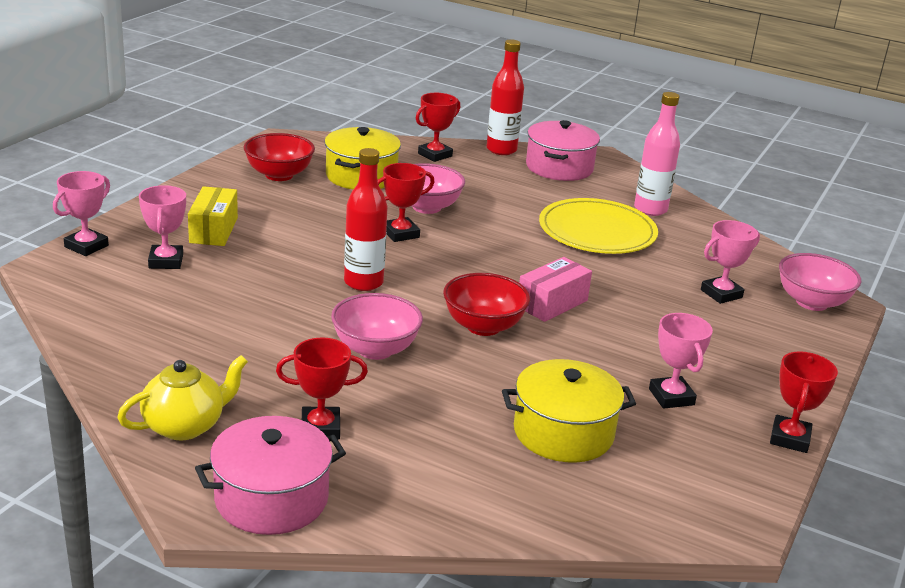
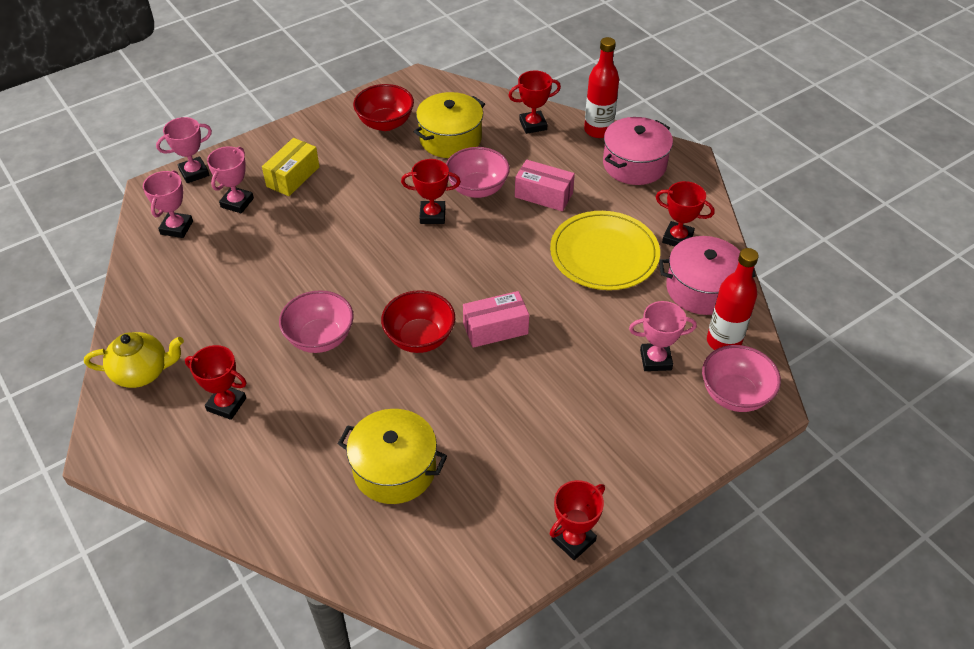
camera: 30 degrees right, 20 degrees up
(271, 498) = (150, 458): pink pot -> pink pot (701, 289)
(363, 283) = (363, 264): red bottle -> red bottle (723, 342)
(497, 201) = (543, 195): none -> pink box
(650, 209) = (677, 238): pink bottle -> red trophy
(671, 397) = (511, 462): pink trophy -> pink trophy (176, 228)

